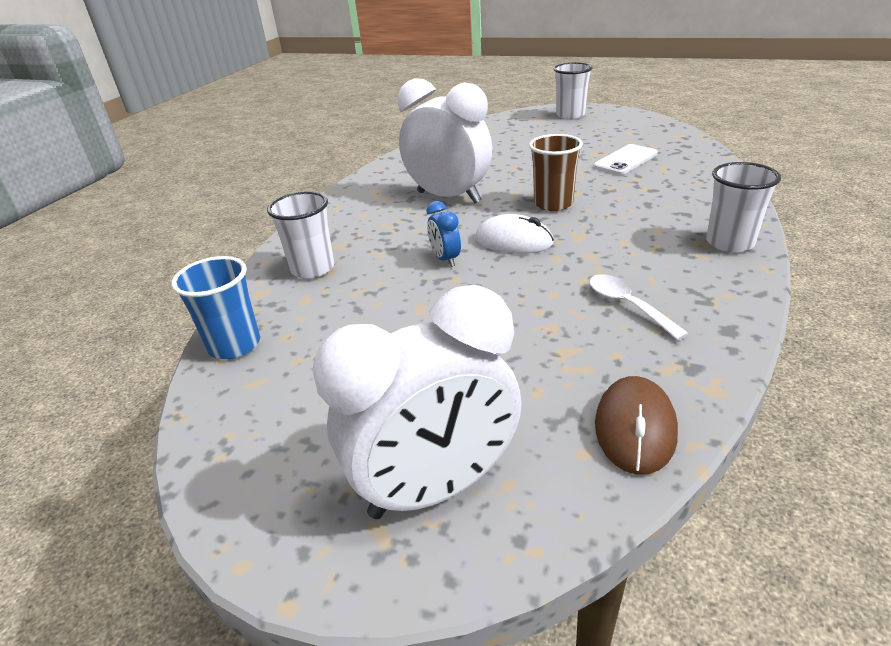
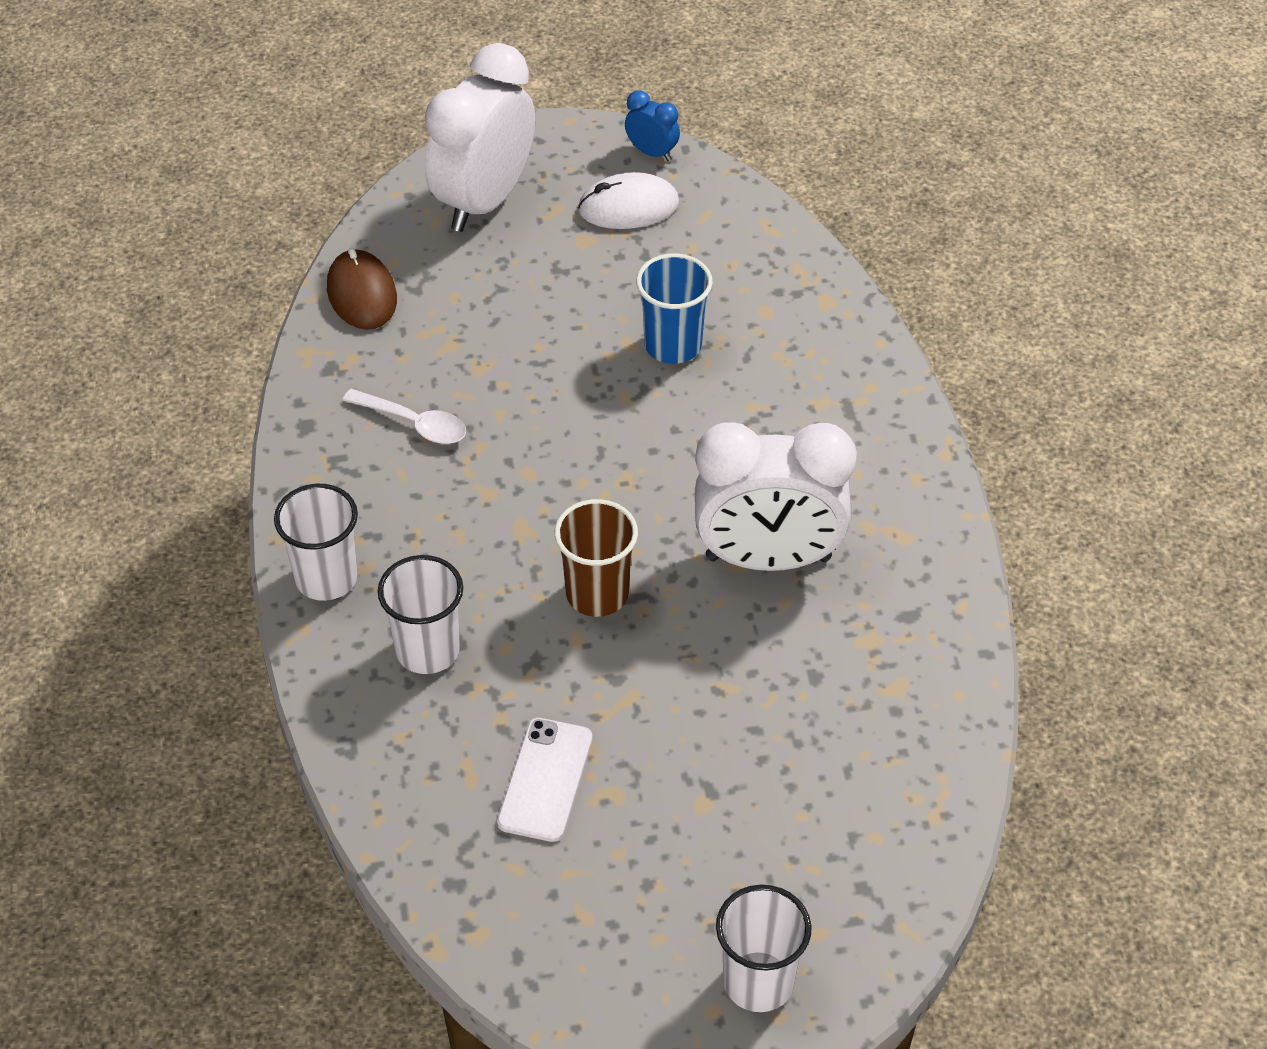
camera: 145 degrees right, 15 degrees up
(234, 345) = (770, 238): blue cup -> blue cup (673, 345)
(312, 268) = (809, 353): white cup -> white cup (427, 650)
(445, 259) = (662, 424): blue clock -> blue clock (652, 152)
(513, 241) = (601, 488): white mouse -> white mouse (628, 206)

